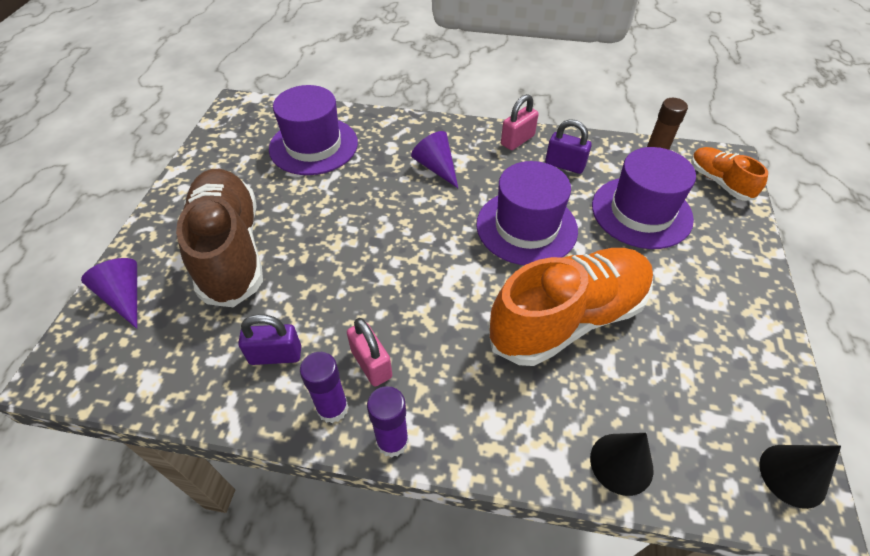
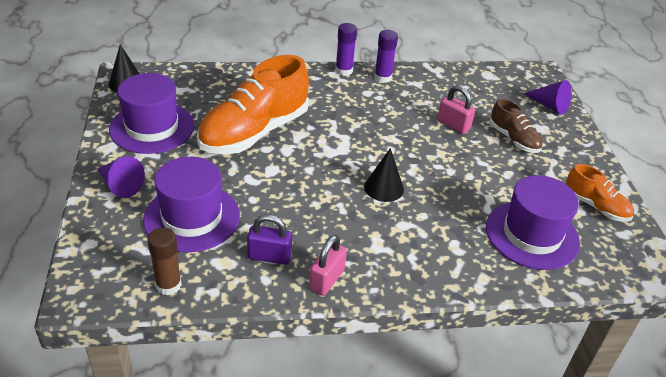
camera: 160 degrees right, 10 degrees down
(230, 249) = (513, 139): brown shoe -> brown shoe, size x0.50
(275, 355) = (431, 93): purple padlock -> none
(371, 364) = (373, 96): pink padlock -> pink padlock (453, 125)
(436, 167) = (398, 231): purple cone -> purple cone (120, 185)
(526, 227) = (296, 188): purple hat -> purple hat (152, 127)
(621, 463) = (220, 77): black cone -> black cone (384, 188)
(719, 182) = (102, 264): orange shoe -> orange shoe (596, 206)

